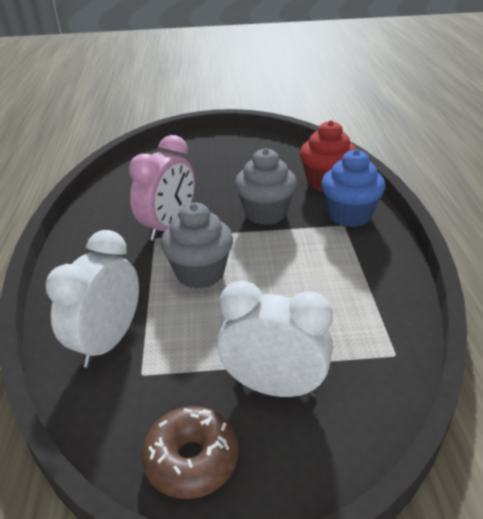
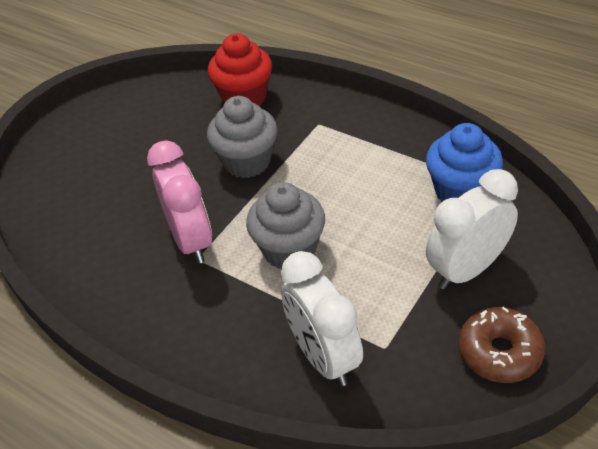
camera: 50 degrees left, 10 degrees up
(349, 215) = (309, 112): blue cupcake -> blue cupcake (460, 191)

